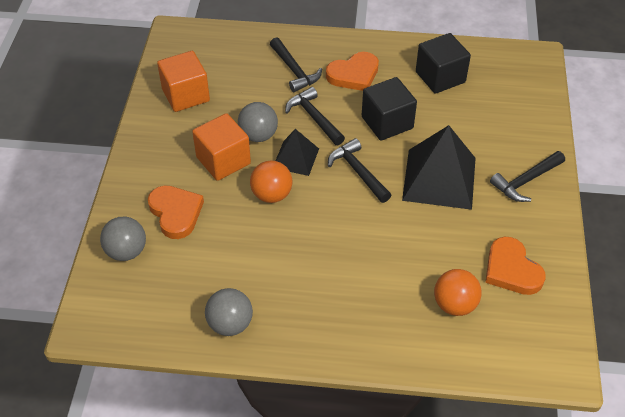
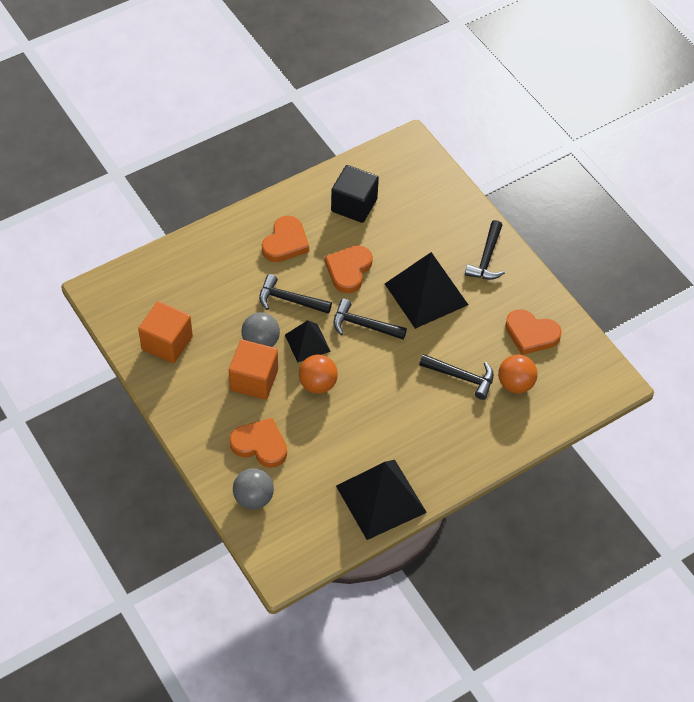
camera: 40 degrees left, 5 degrees up
(230, 324) = (381, 499): grey ball -> black pyramid
(294, 70) = (234, 267): black hammer -> black hammer (461, 377)
(387, 122) = (348, 270): black cube -> orange heart

